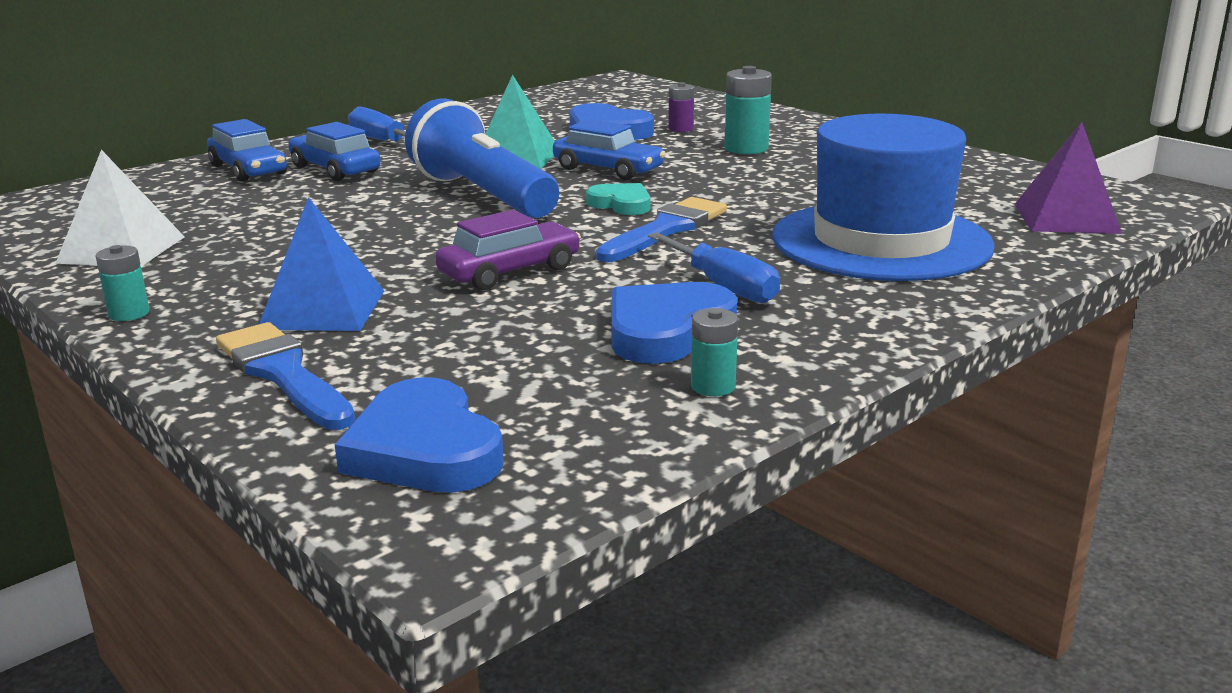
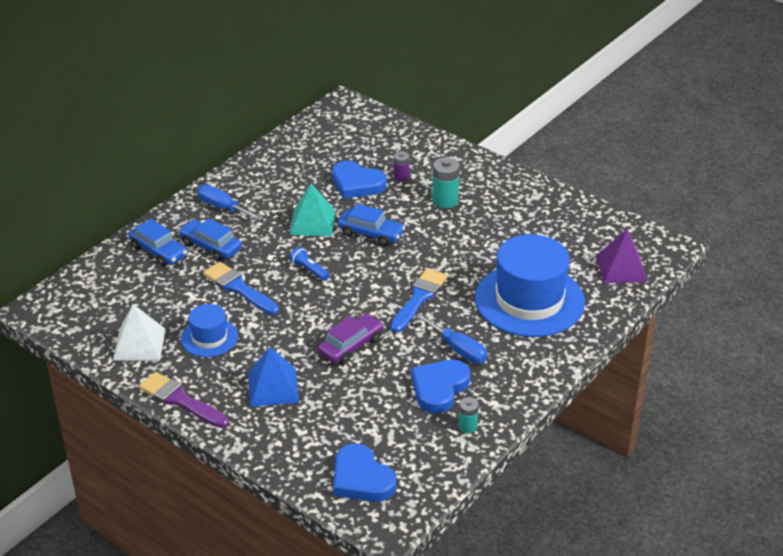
camera: 10 degrees left, 15 degrees up
(129, 313) = (180, 400): turquoise battery -> purple brush
(252, 249) = (209, 338): none -> blue hat
(283, 374) = (279, 437): blue brush -> blue brush (238, 288)
(482, 195) = (309, 270): blue flashlight -> blue flashlight, size x0.41
(621, 204) = (389, 273): turquoise heart -> none

